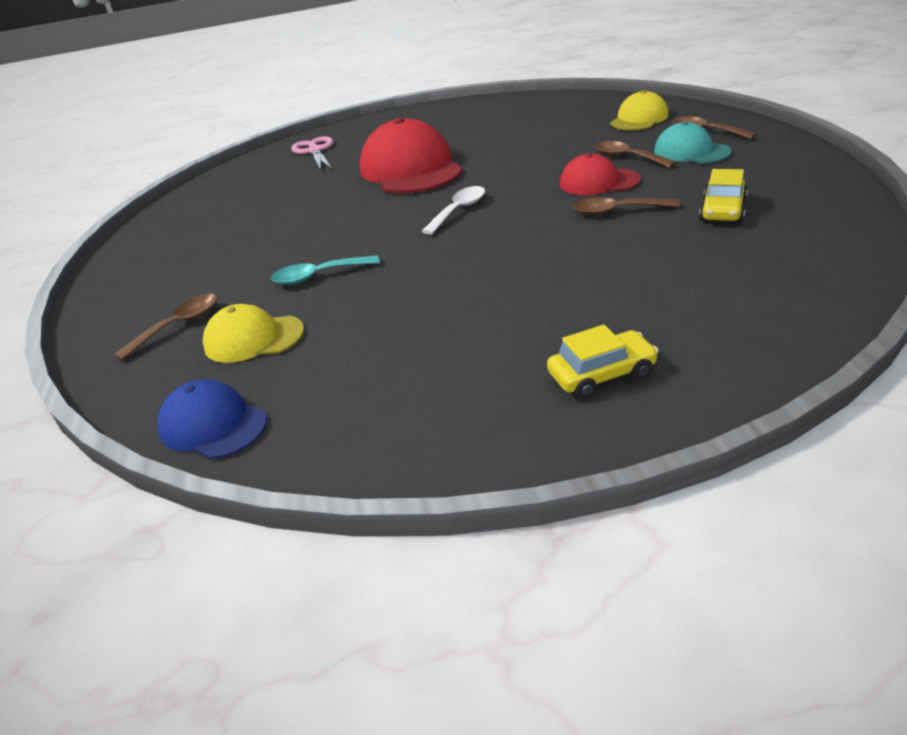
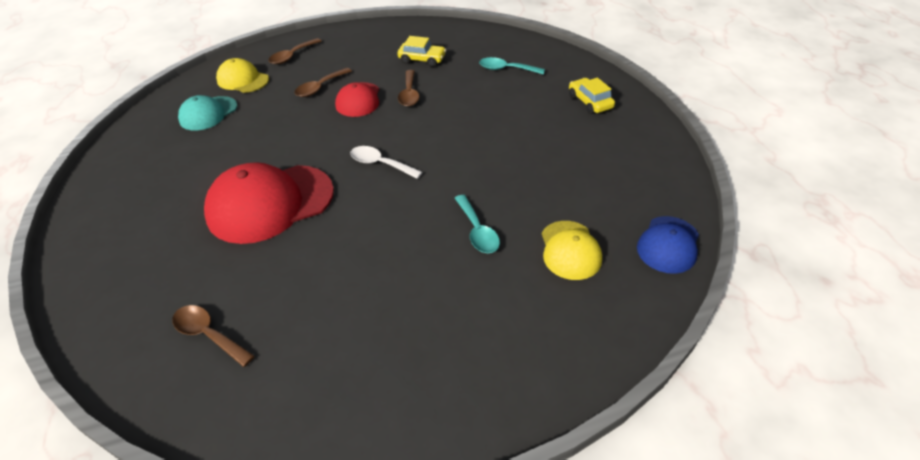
camera: 100 degrees left, 10 degrees up
(178, 326) = (554, 309): brown spoon -> brown spoon (208, 334)
(315, 151) = (149, 301): pink scissors -> none
(691, 151) = (326, 63): turquoise cap -> turquoise cap (208, 113)
(710, 284) = (506, 69): none -> turquoise spoon

